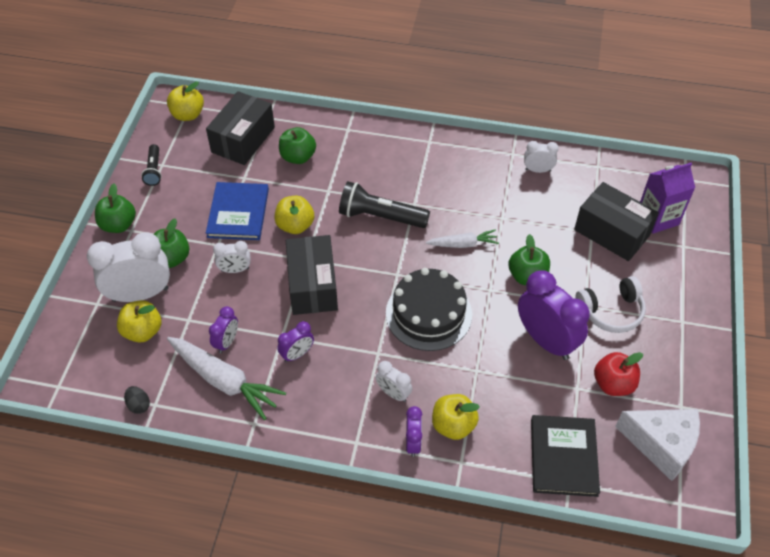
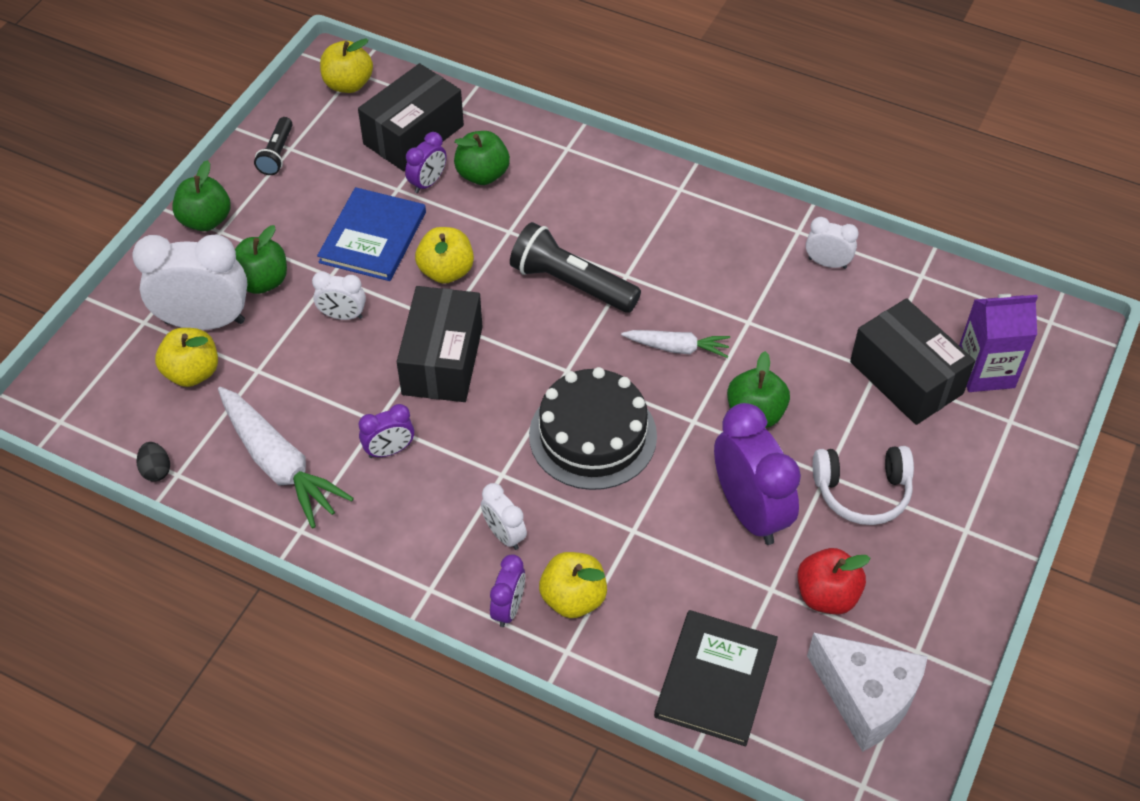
camera: 15 degrees right, 0 degrees up
(227, 342) = (299, 412): purple clock -> purple clock (428, 183)

